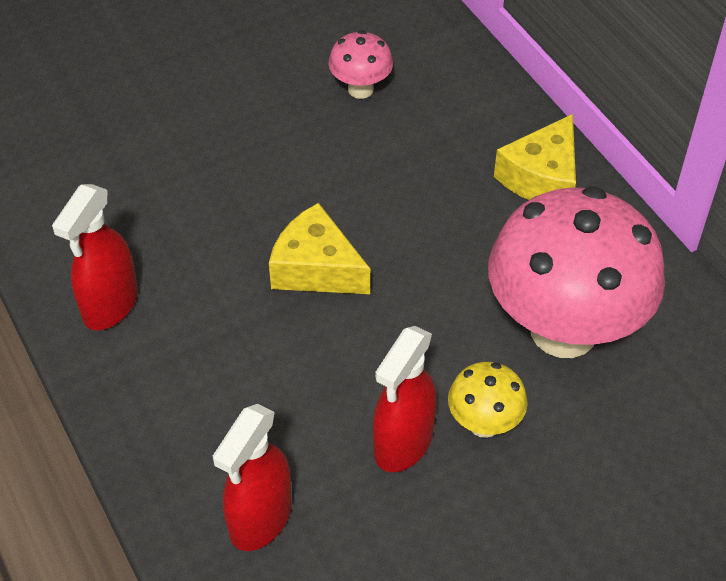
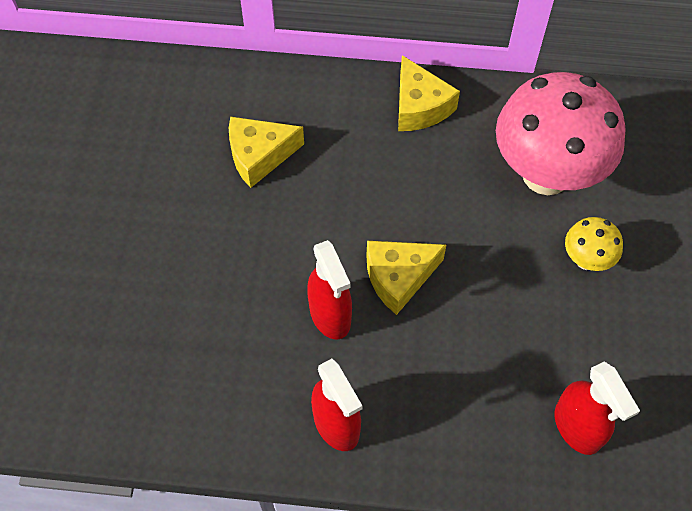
camera: 55 degrees left, 10 degrees up
(360, 89) = (259, 156): pink mushroom -> yellow cheese
(403, 443) = (572, 312): red spray bottle -> red spray bottle (330, 315)

